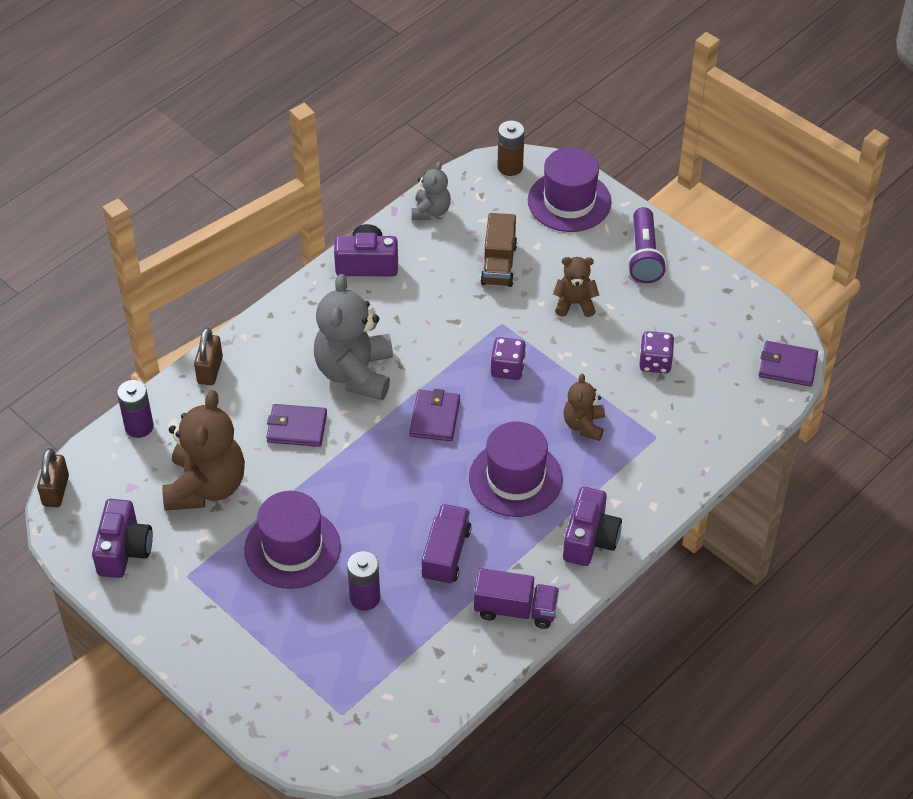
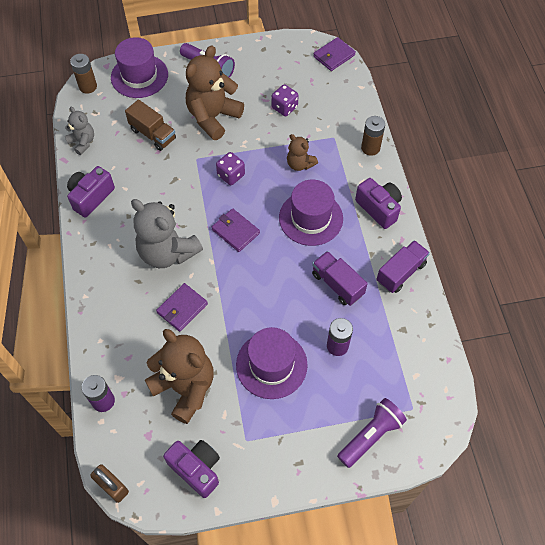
camera: 55 degrees left, 10 degrees up
(210, 370) = (94, 331): brown padlock -> none
(277, 689) = (371, 436): none -> purple flashlight
(575, 303) = (213, 117): brown teddy bear -> brown teddy bear, size x1.89
(674, 482) = (370, 148): none -> brown battery

